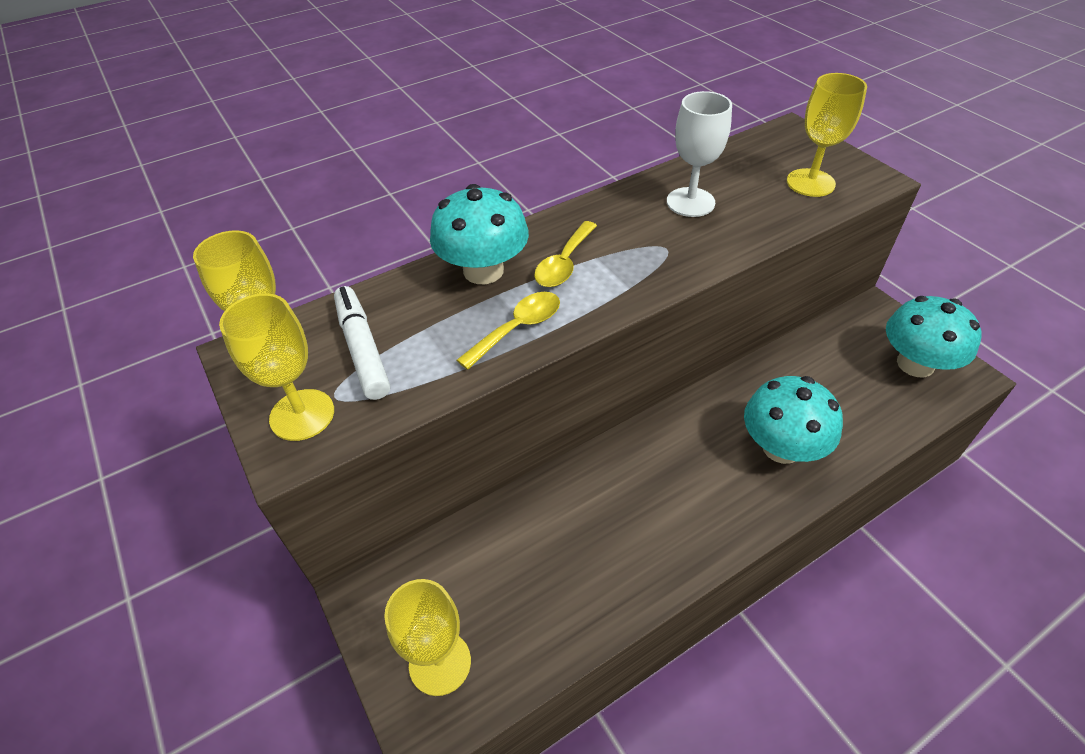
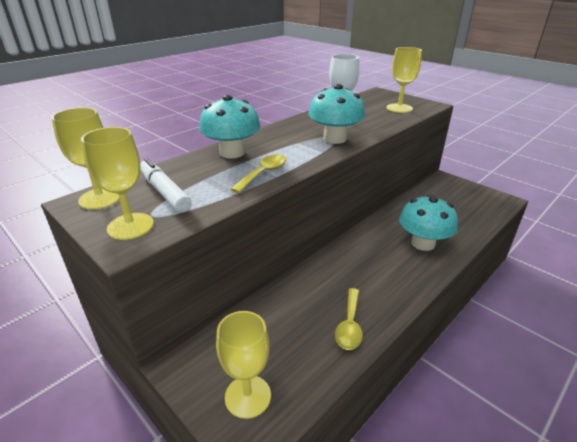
camera: 15 degrees left, 15 degrees down
(564, 263) = (280, 146): yellow spoon -> yellow spoon (349, 325)
(915, 364) = (475, 198): turquoise mushroom -> turquoise mushroom (334, 139)

